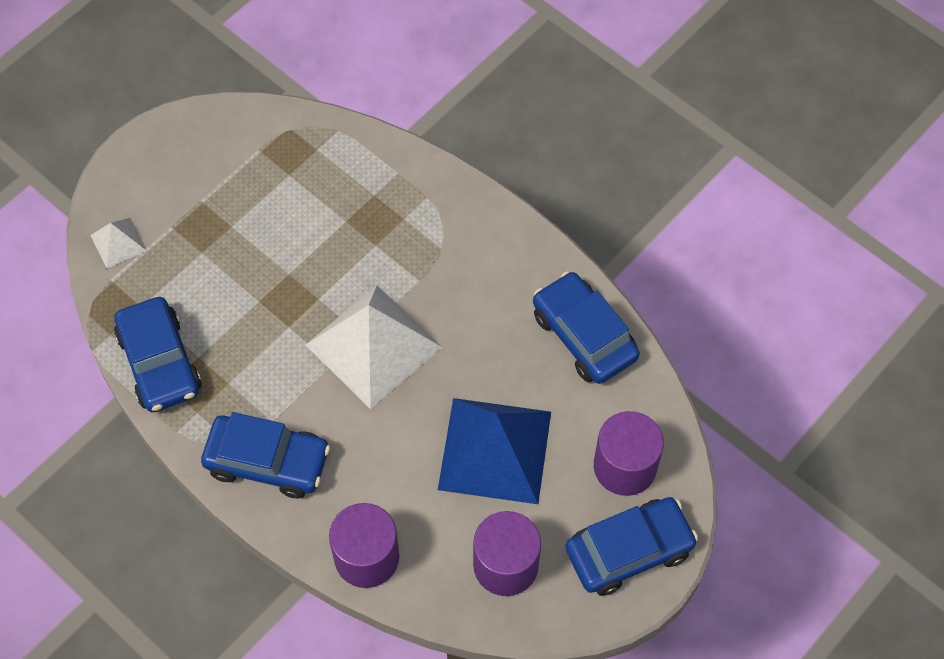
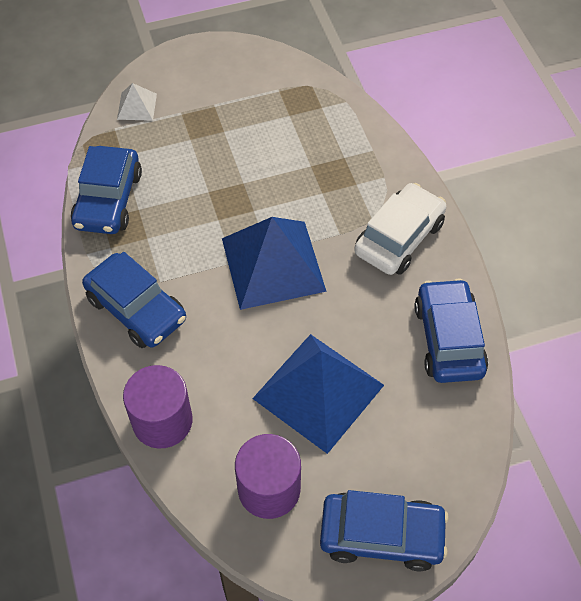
camera: 30 degrees right, 5 degrees down
(373, 345) = (273, 264): white pyramid -> blue pyramid
(479, 255) = (399, 238): none -> white car
(625, 466) = (420, 462): purple cylinder -> none

